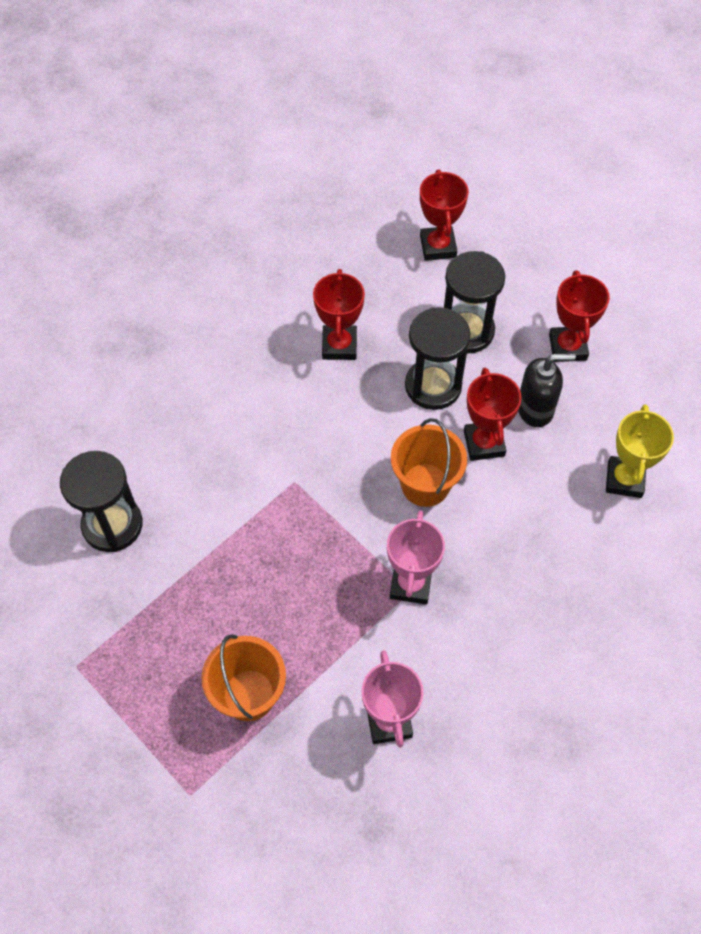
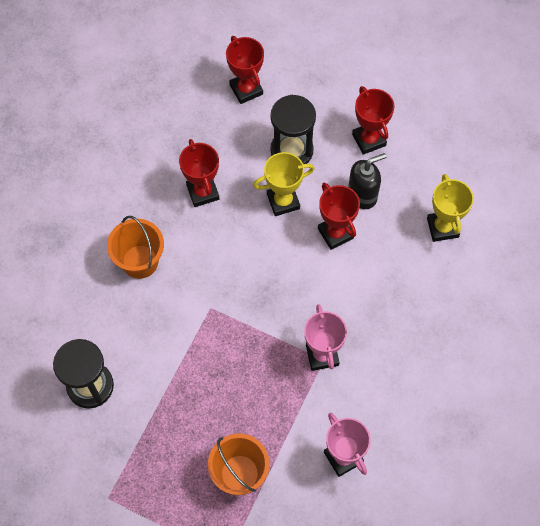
camera: 20 degrees left, 5 degrees up
(425, 485) = (305, 278): orange bucket -> orange bucket (140, 261)
(433, 386) = (283, 201): black hourglass -> yellow trophy

